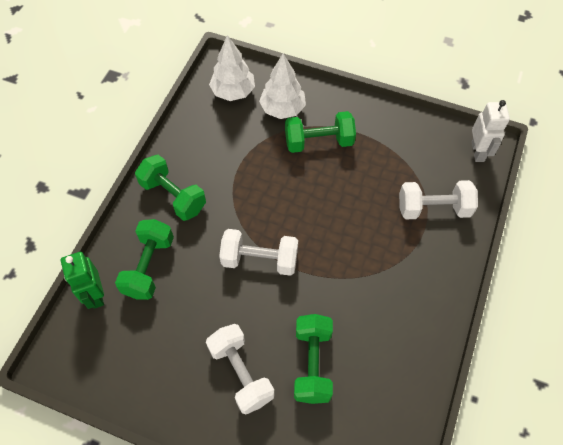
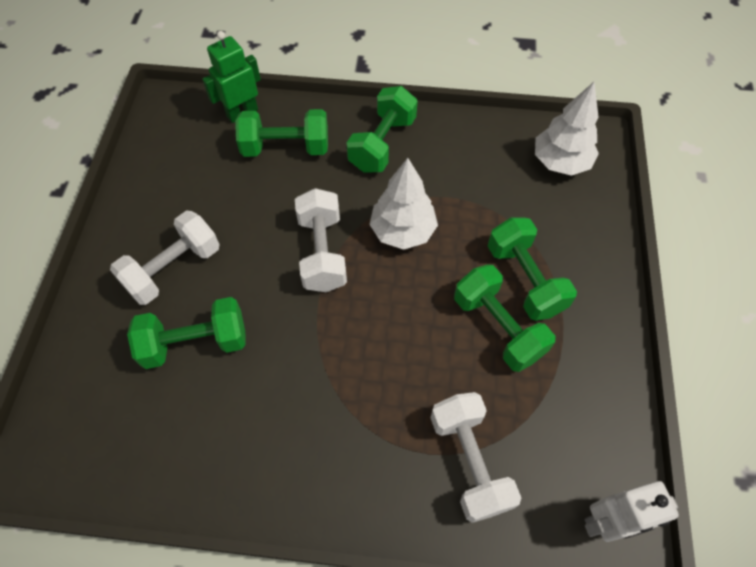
camera: 75 degrees right, 0 degrees up
(282, 109) = (559, 224): white tree -> white tree (403, 231)
(349, 167) = (498, 327): none -> green dumbbell

